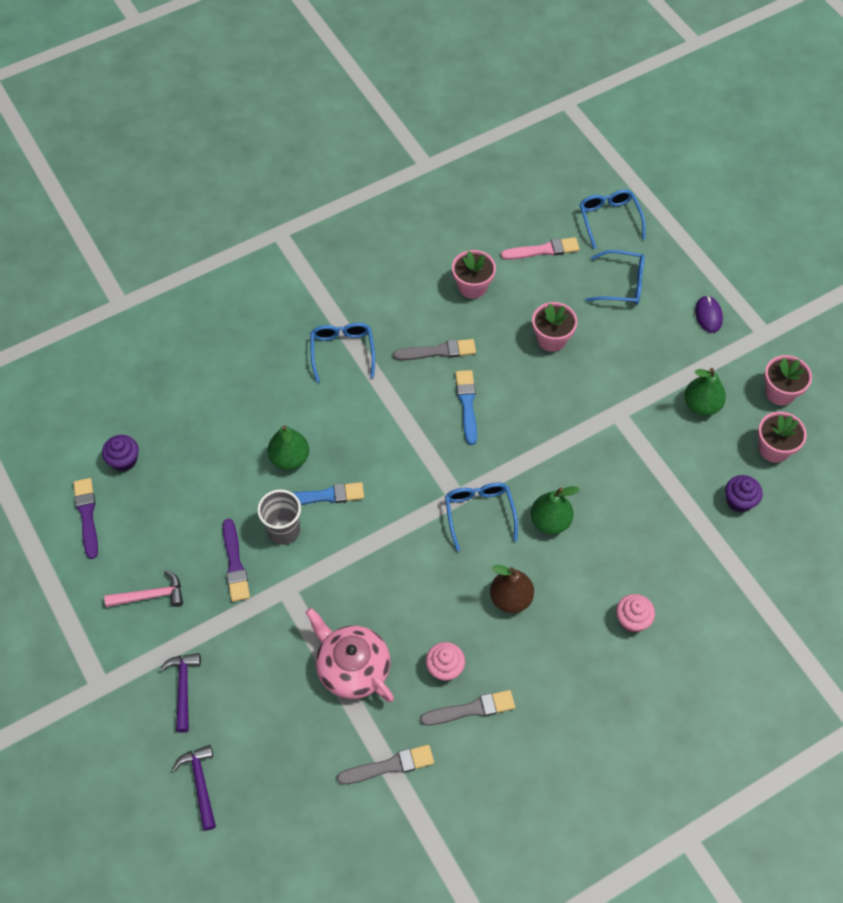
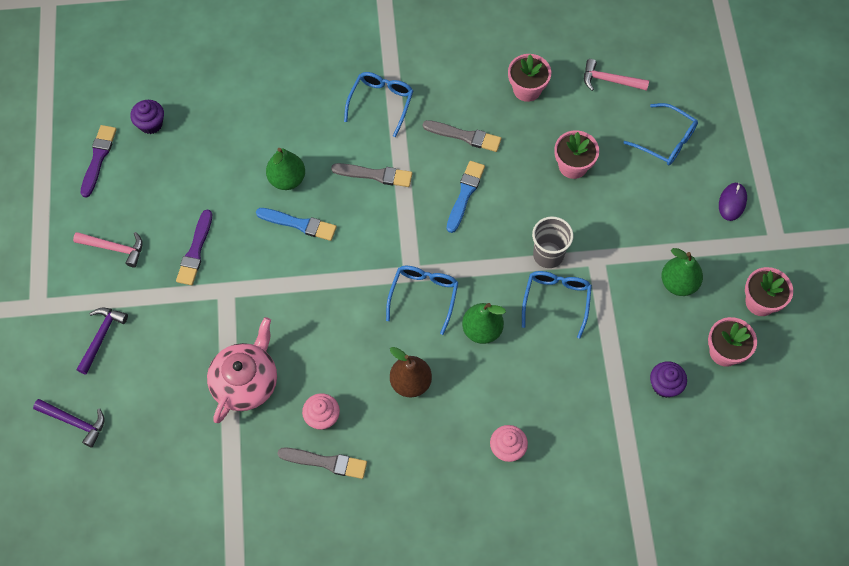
camera: 25 degrees right, 5 degrees up
(200, 783) = (75, 422): purple hammer -> purple hammer turned 105 degrees clockwise
(283, 530) = (250, 239): grey cup -> grey cup (548, 255)
(352, 667) = (246, 381): pink teapot -> pink teapot turned 45 degrees clockwise
(389, 766) = (233, 478): grey brush -> grey brush (375, 175)
(543, 250) = (610, 80): pink brush -> pink hammer
(609, 219) = (688, 75): blue glasses -> blue glasses (556, 300)

